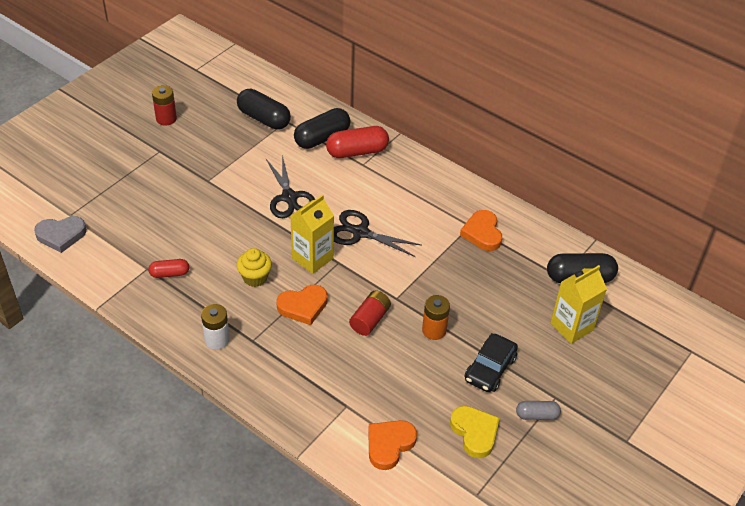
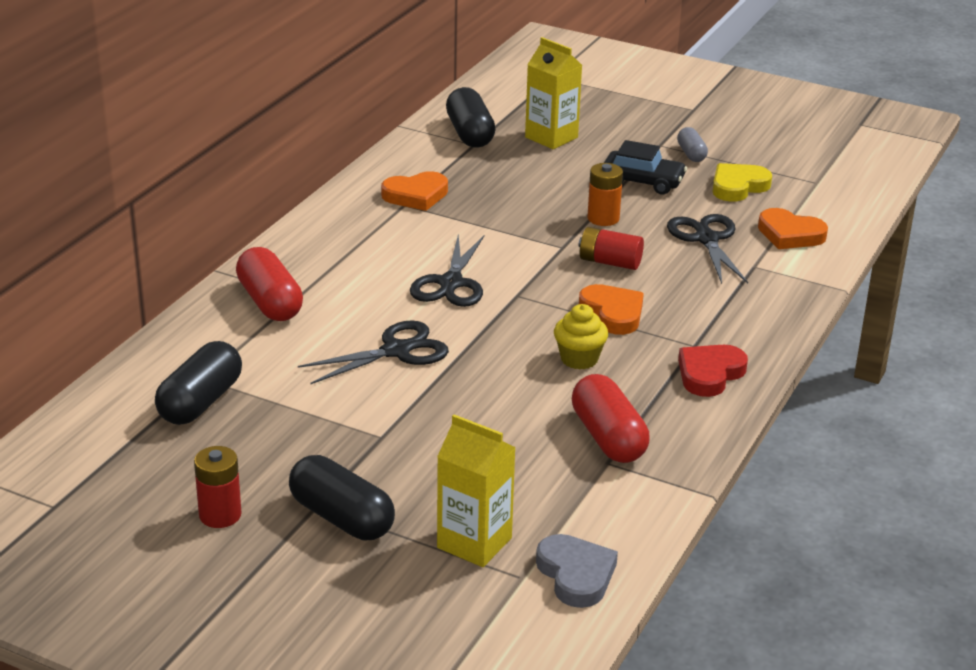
camera: 100 degrees left, 15 degrees down
(169, 273) = (608, 438): red capsule -> red capsule, size x1.77
(217, 339) = (709, 374): white battery -> red heart
(312, 258) = (518, 316): yellow carton -> yellow carton (474, 543)
(322, 138) = (242, 337): black capsule -> black capsule (341, 518)
(392, 386) = (706, 239): none -> black scissors

